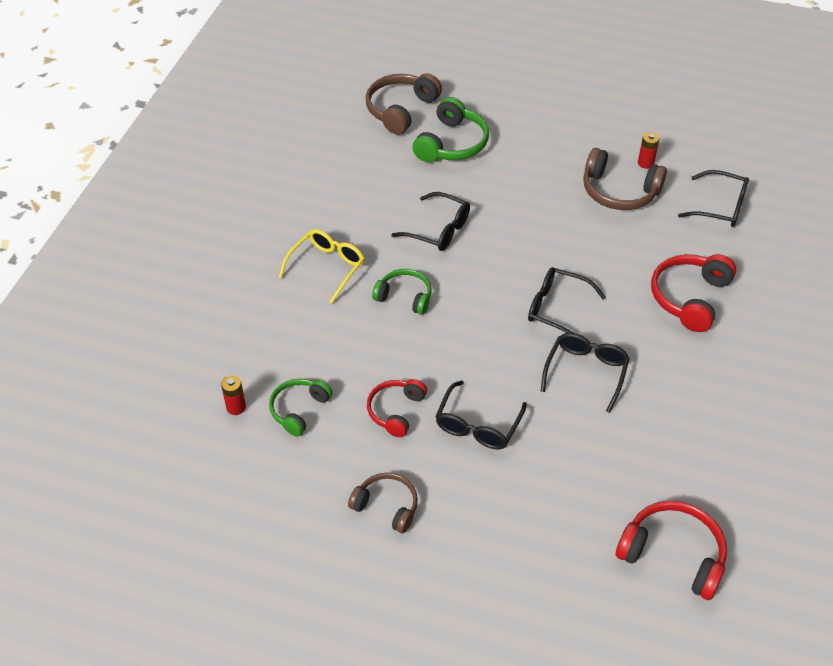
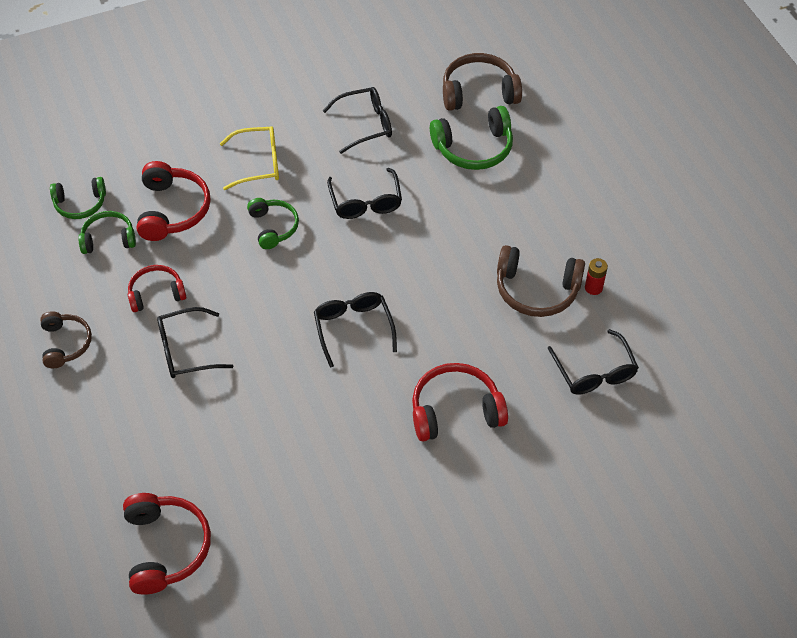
camera: 50 degrees right, 5 degrees up
(236, 407) = (80, 203): red battery -> green headphones
(315, 349) = (172, 210): none -> red headphones
(586, 372) = (302, 387): black glasses -> black glasses (365, 124)
(619, 191) = (536, 290): brown headphones -> brown headphones turned 60 degrees counterclockwise

